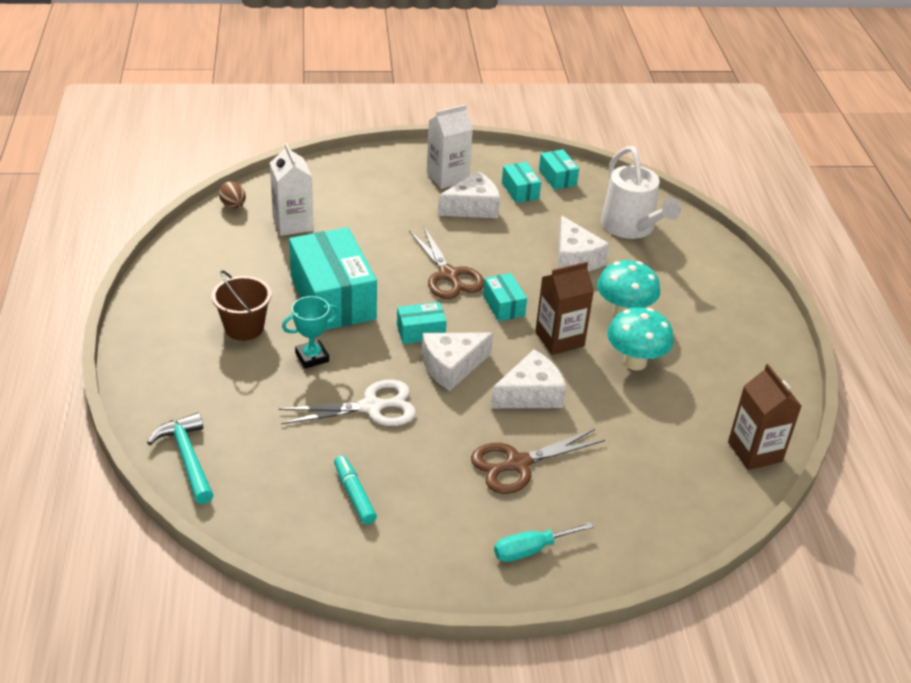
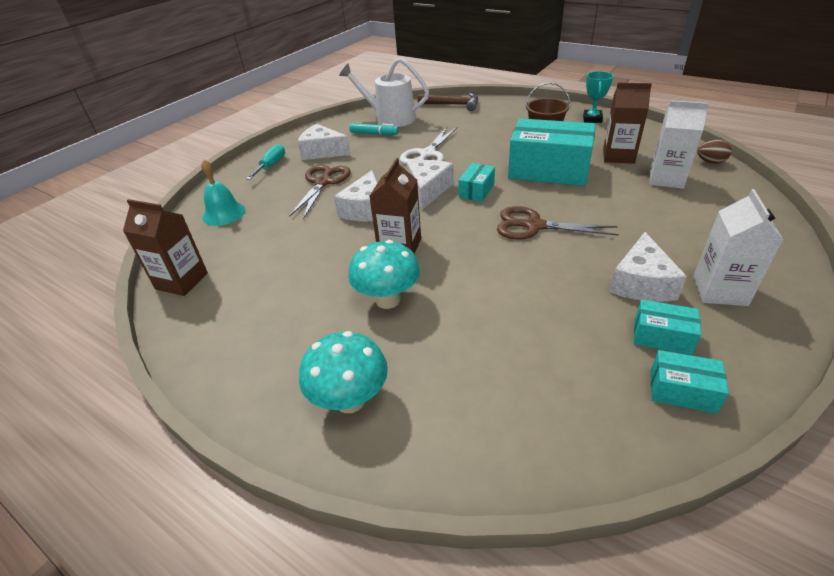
camera: 135 degrees right, 0 degrees up
(187, 458) = (453, 105): turquoise hammer -> brown hammer
(261, 261) = (618, 156): none -> brown carton
(312, 357) = (492, 148): turquoise trophy -> turquoise trophy (592, 119)
(503, 306) = (468, 237): turquoise box -> none
(574, 259) = (495, 312): white cheese -> white cheese (322, 152)
(631, 227) = (517, 397): white watering can -> white watering can (390, 118)
(635, 362) = (330, 272): turquoise mushroom -> turquoise mushroom (350, 400)
(656, 509) = (224, 213): none -> turquoise bell

